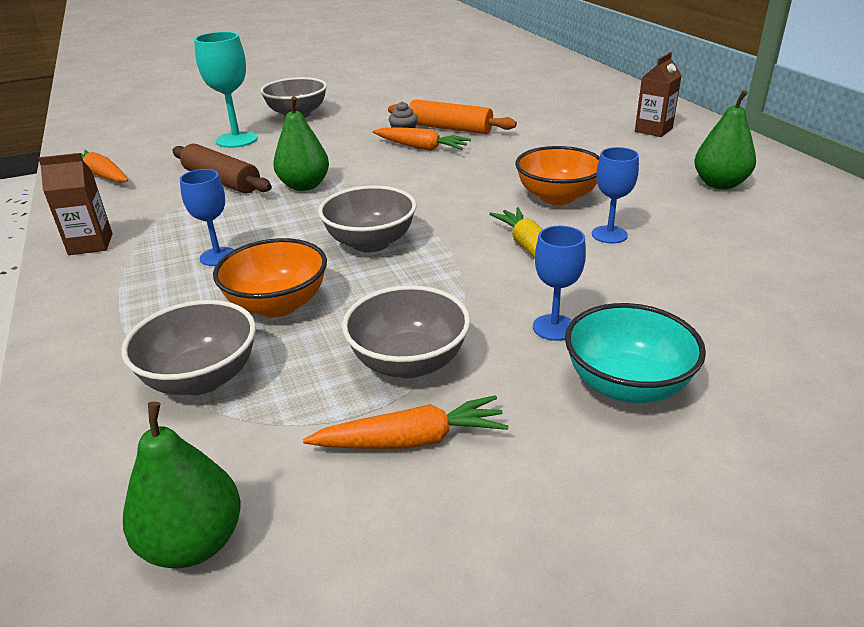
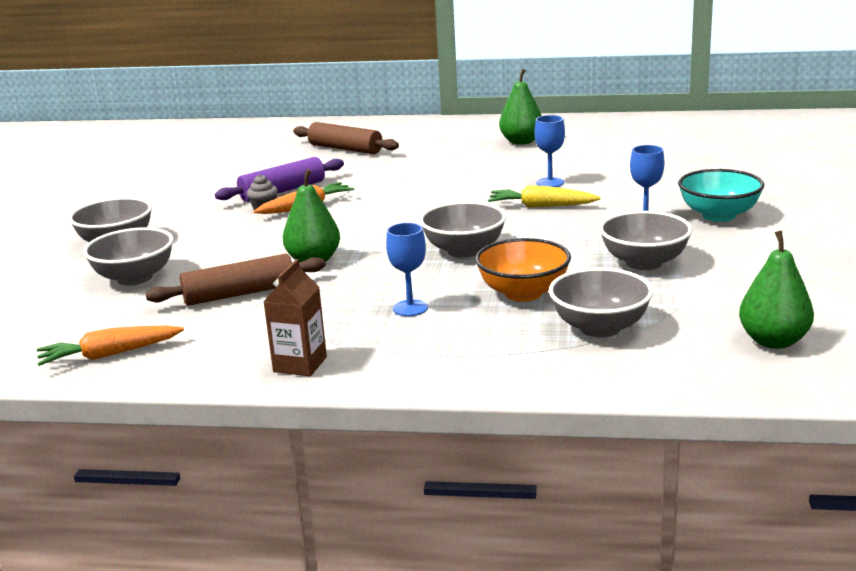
camera: 60 degrees left, 10 degrees down
(237, 140) = (135, 278): turquoise goblet -> grey bowl
(411, 440) = (724, 274): orange carrot -> none
(450, 128) = (283, 191): orange rolling pin -> purple rolling pin
(557, 197) = (474, 184): orange bowl -> none
(580, 118) = (345, 149): none -> brown rolling pin
(653, 130) = (408, 136): brown carton -> none

